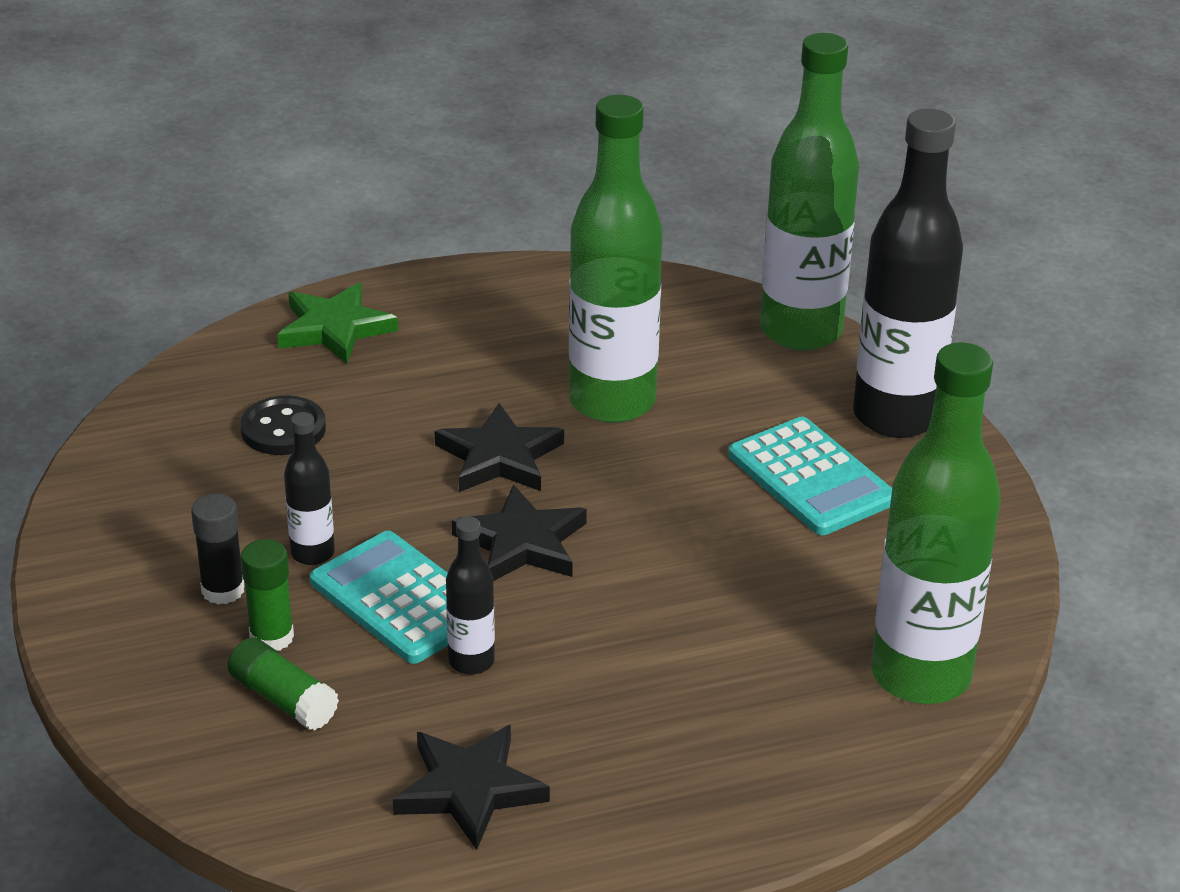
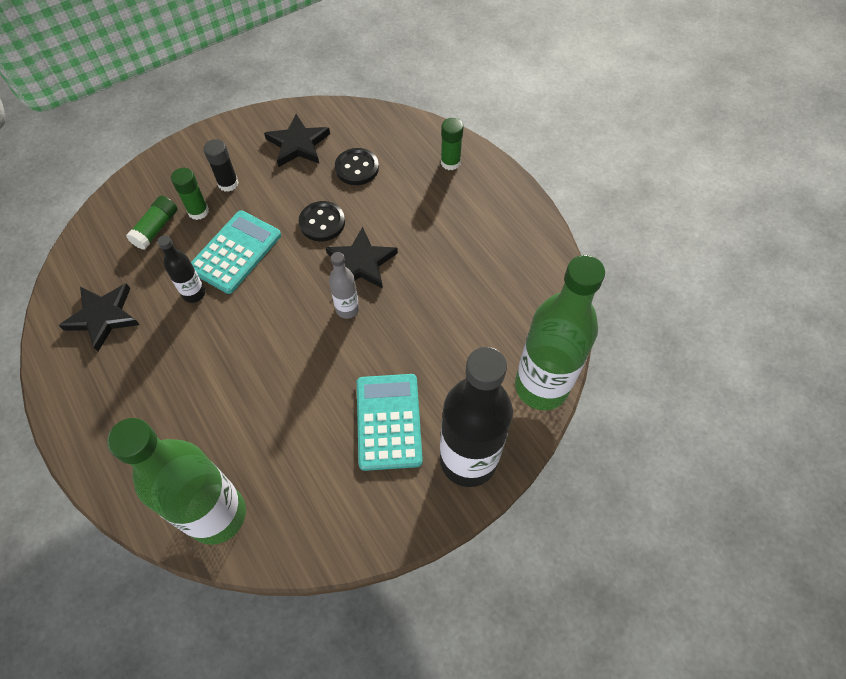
camera: 75 degrees right, 25 degrees up
(312, 553) = (262, 208): black bottle -> none
(334, 329) = (450, 162): green star -> green glue stick
(388, 487) = (322, 222): none -> black button
(522, 543) = (291, 291): black star -> black star (298, 144)
(588, 486) = (347, 309): none -> grey bottle
(612, 402) = (429, 302): green bottle -> none
(811, 478) = (388, 421): turquoise calculator -> turquoise calculator turned 135 degrees clockwise

